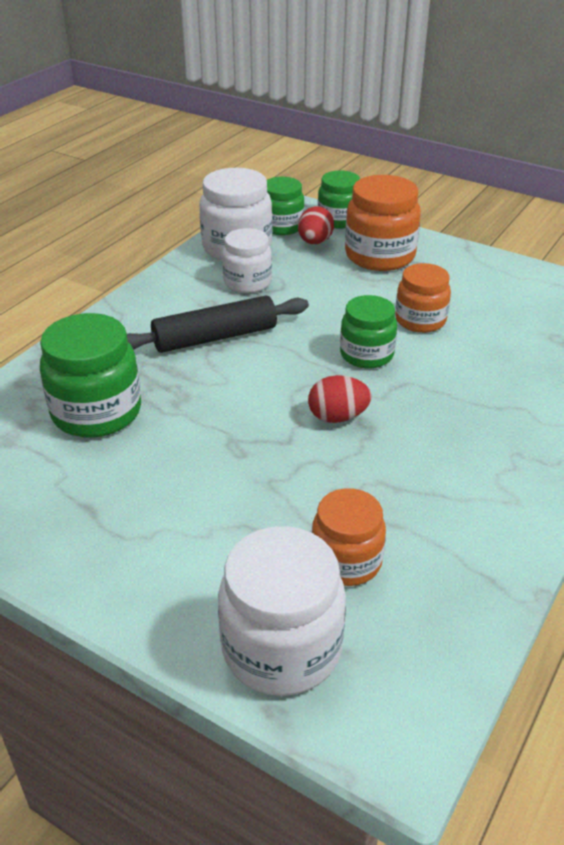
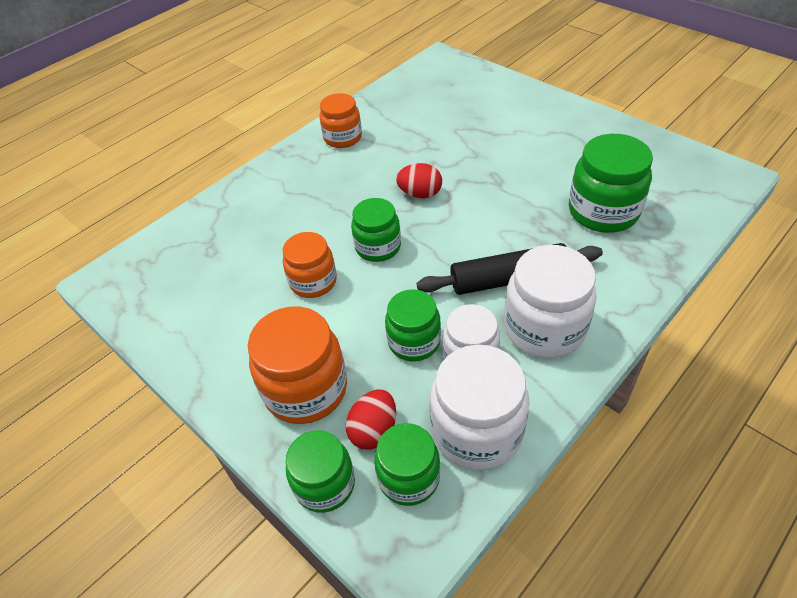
camera: 165 degrees left, 10 degrees up
(281, 648) = (481, 85): white jar -> white jar (544, 328)
(300, 287) = (414, 341): none -> green jar
(346, 561) = (441, 114): orange jar -> orange jar (343, 138)

